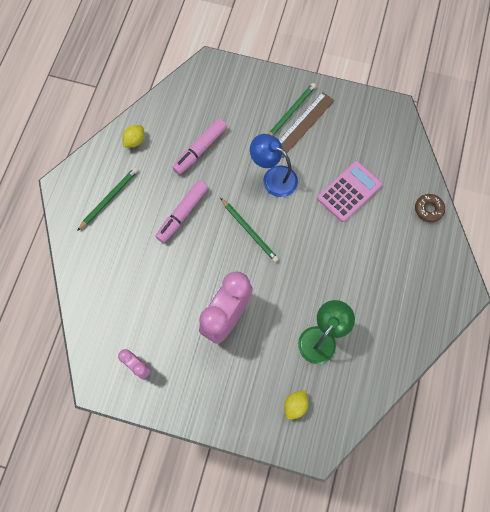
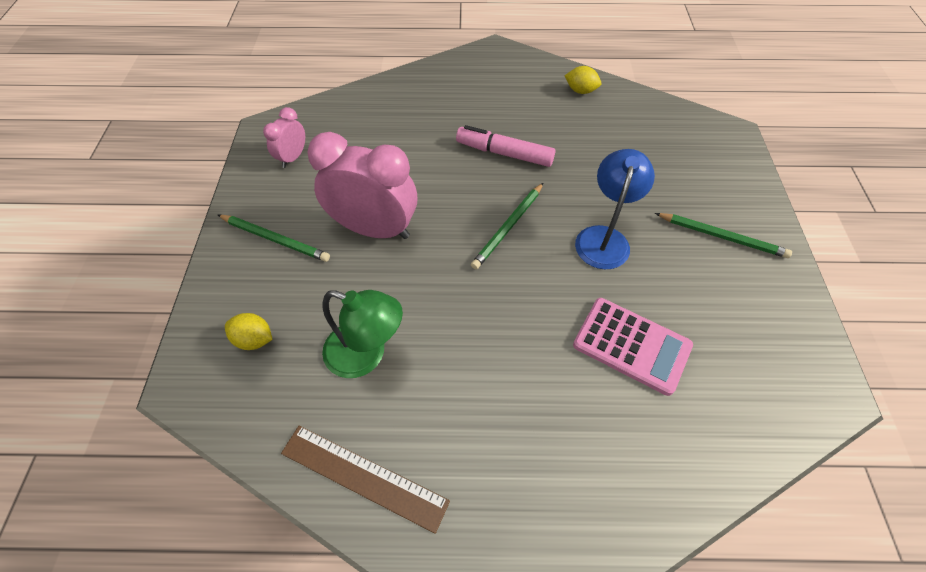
camera: 75 degrees right, 15 degrees down
(109, 198) = (496, 87): green pencil -> green pencil (275, 239)
(200, 149) = (603, 150): pink marker -> none
(303, 124) = (711, 256): brown ruler -> brown ruler (363, 477)
(428, 209) = (664, 495): brown donut -> none

